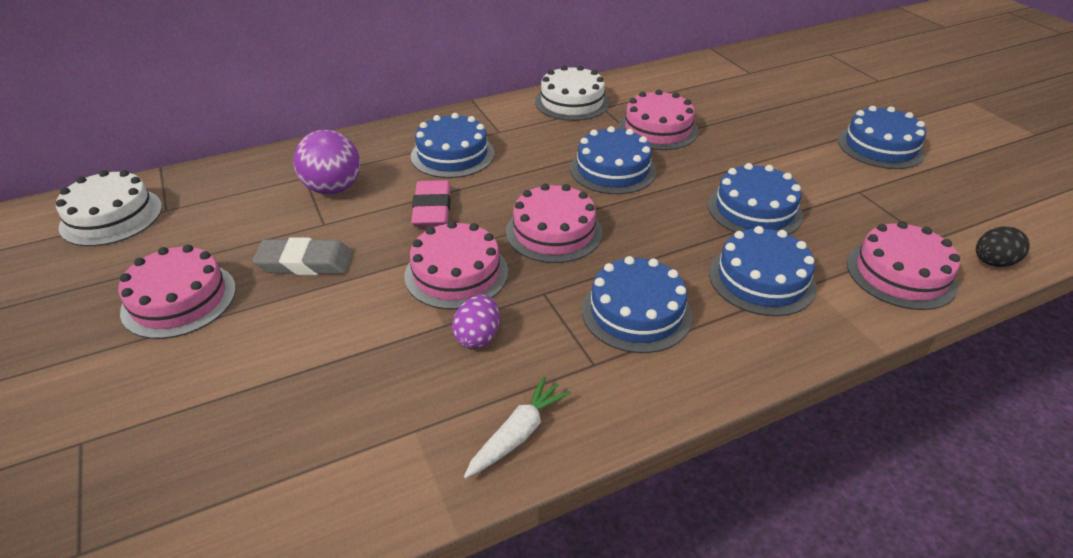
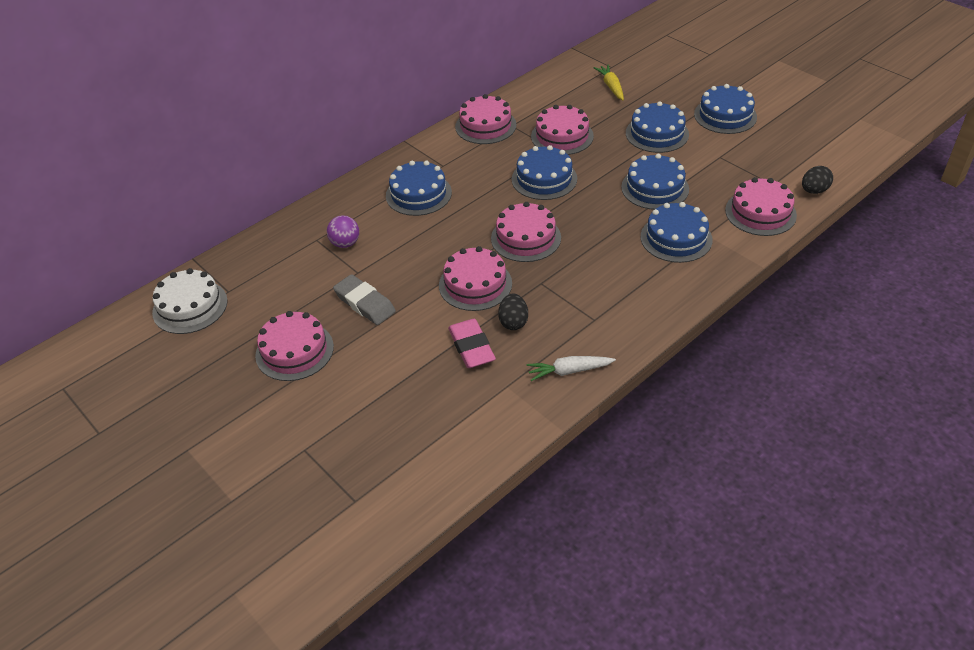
camera: 15 degrees left, 5 degrees up
(305, 262) = (365, 303): grey eraser -> grey eraser turned 60 degrees clockwise
(333, 189) = (345, 243): purple ball -> purple ball, size x0.66
(432, 209) = (430, 242): pink eraser -> pink eraser (471, 347)
(477, 337) = (513, 322): purple egg -> black egg
(518, 434) = (569, 371): white carrot -> white carrot turned 120 degrees counterclockwise
(572, 102) = (485, 126): white cake -> pink cake
(636, 312) = (606, 280): blue cake -> blue cake (657, 133)
(741, 91) = (611, 87): none -> yellow carrot

